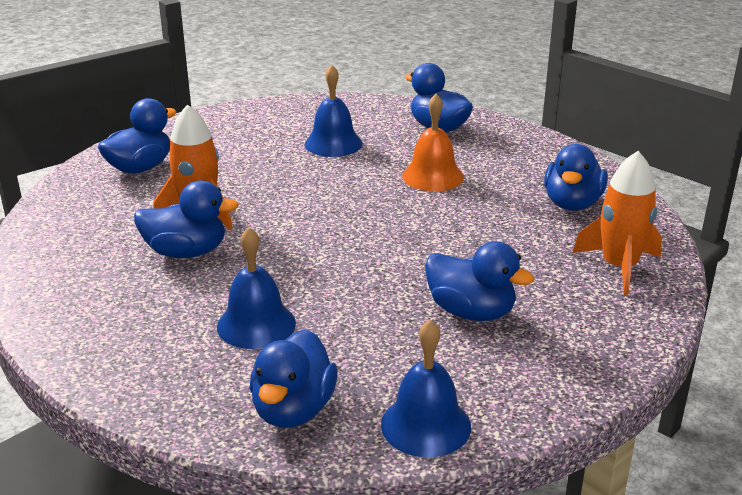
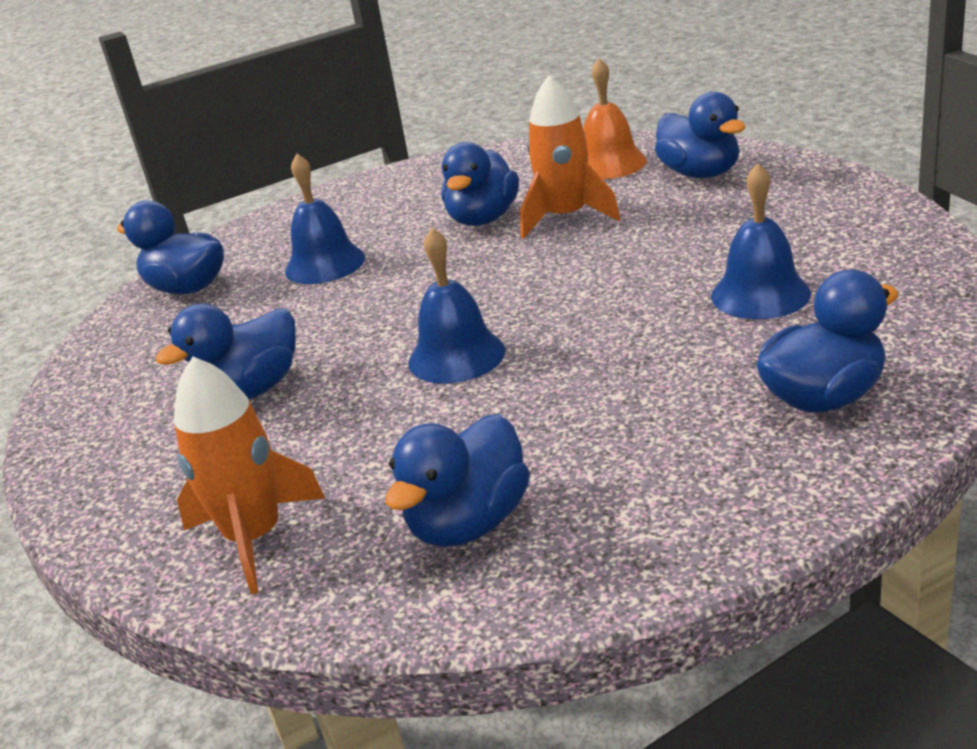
camera: 110 degrees right, 0 degrees up
(426, 425) = (105, 353): blue bell -> blue bell (456, 356)
(432, 176) = (619, 381): orange bell -> orange bell (609, 164)
(572, 203) = (469, 523): blue duck -> blue duck turned 90 degrees counterclockwise

